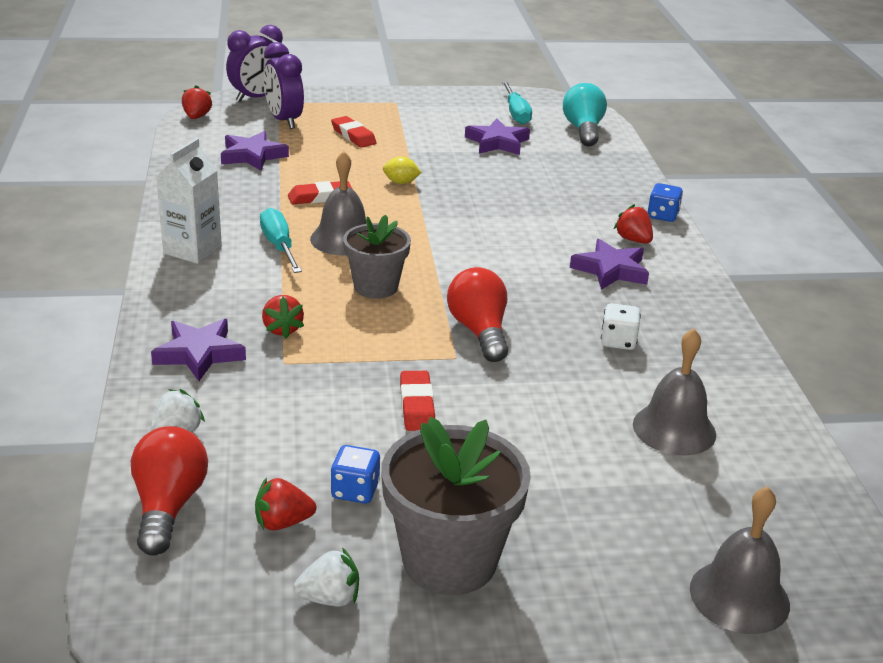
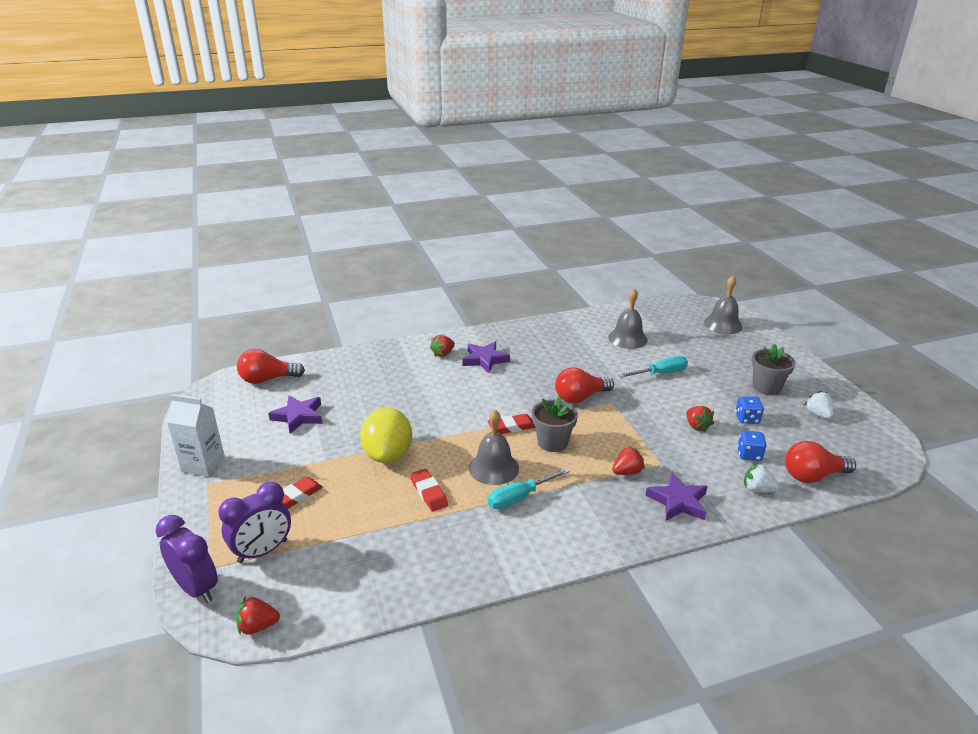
camera: 100 degrees left, 0 degrees up
(192, 250) = (548, 544): white carton -> white carton (203, 464)
(252, 156) = (355, 553): purple star -> none
(282, 522) = (788, 436): red strawberry -> red strawberry (697, 426)
(401, 182) = (388, 454): yellow lemon -> yellow lemon, size x2.29
(416, 405) = (665, 410): red eraser -> red eraser (512, 427)
(449, 561) = (766, 387): grey flower pot -> grey flower pot, size x0.64
(516, 113) = (234, 413): turquoise screwdriver -> turquoise screwdriver (660, 373)
(583, 130) = (267, 379): turquoise light bulb -> red light bulb
(618, 341) = (562, 354): white dice -> none
(662, 216) = (405, 345): blue dice -> blue dice (749, 454)

